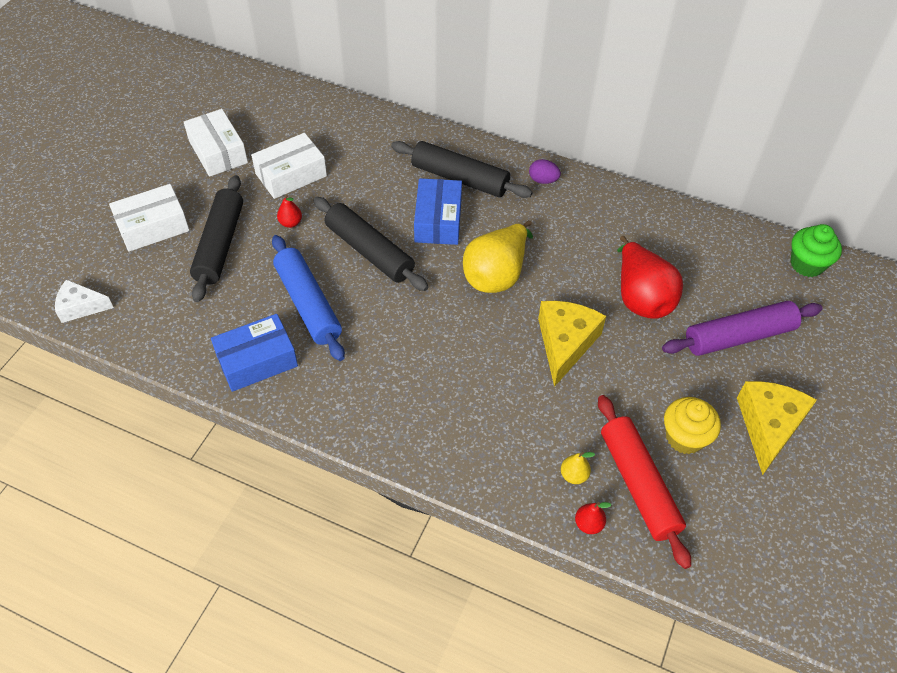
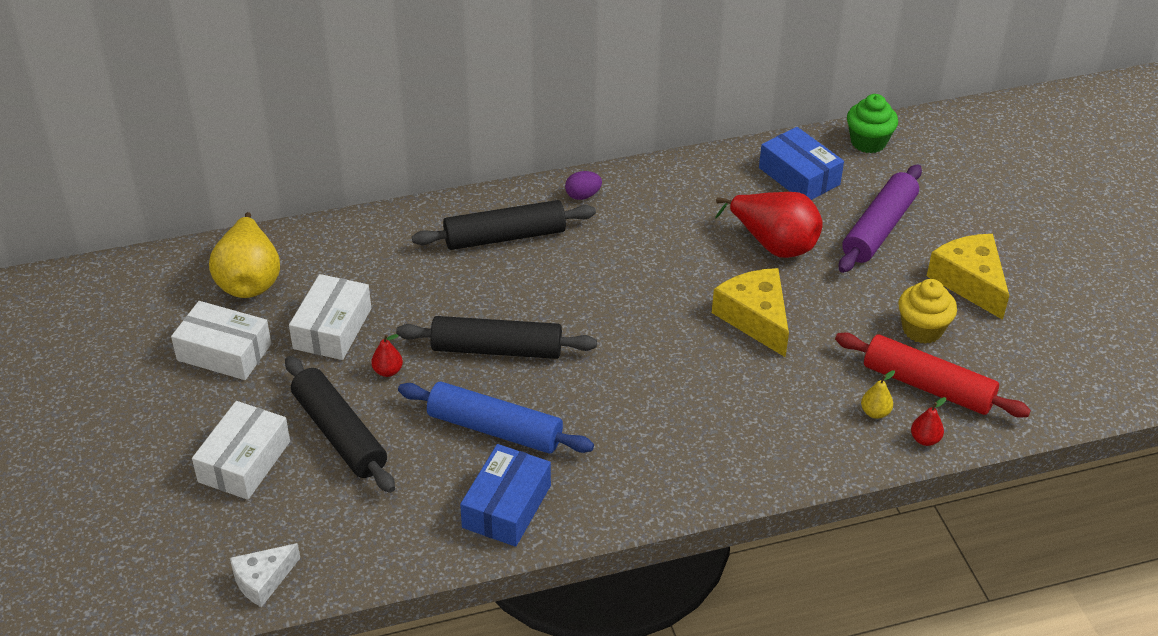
camera: 40 degrees left, 10 degrees down
(438, 220) = (528, 285): blue box -> blue box (799, 176)
(496, 275) = (635, 299): yellow pear -> yellow pear (249, 280)

